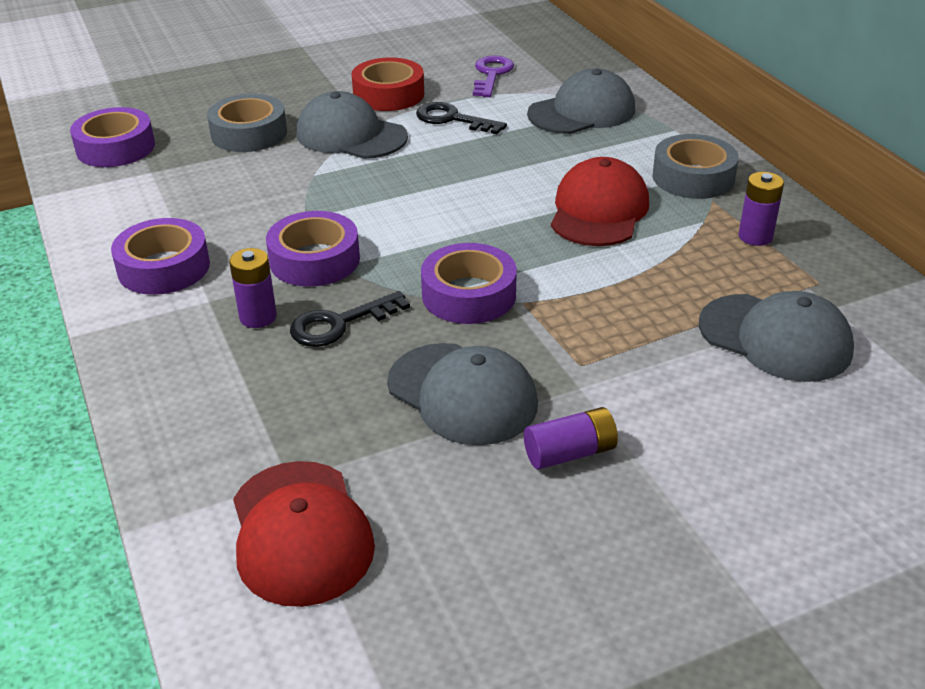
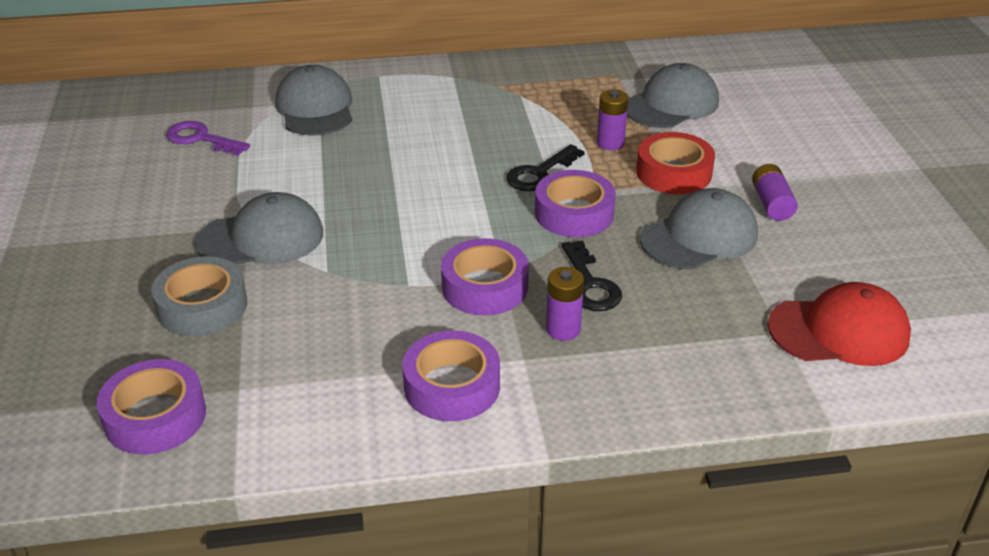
camera: 75 degrees left, 0 degrees up
(351, 135) = (261, 238): grey cap -> grey cap turned 150 degrees counterclockwise
(388, 94) = (190, 203): red tape -> red tape (673, 173)
(452, 119) = (275, 175): black key -> black key (539, 173)
(599, 211) = (482, 133): red cap -> none
(693, 177) = (457, 85): grey tape -> none
(755, 236) = (551, 82): purple battery -> purple battery (610, 143)

